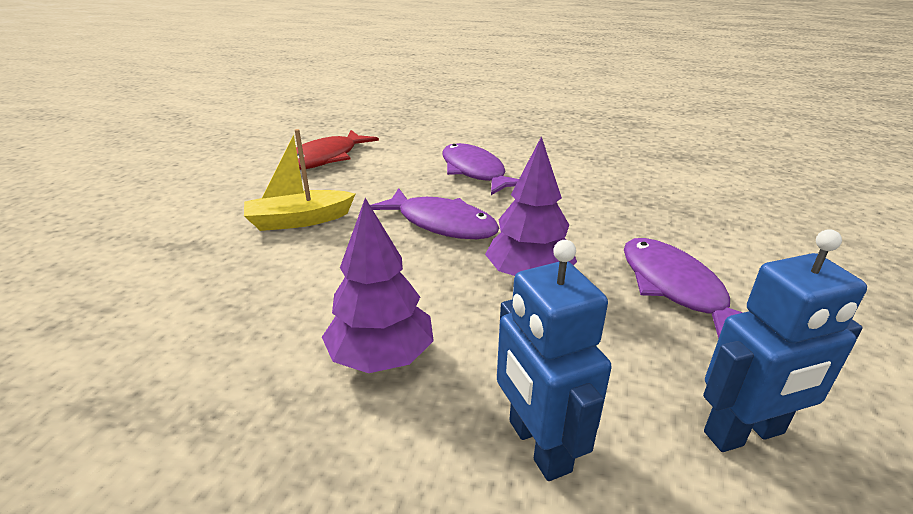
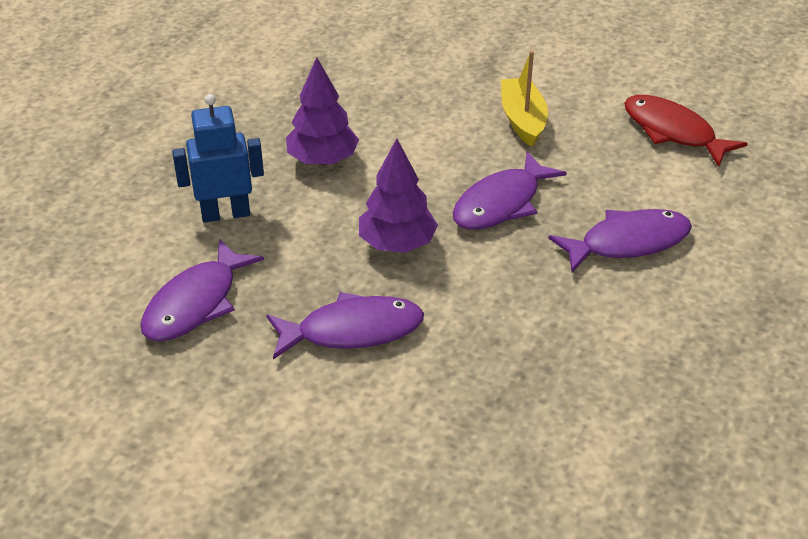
camera: 100 degrees right, 10 degrees up
(744, 433) = (195, 303): blue robot -> purple fish

